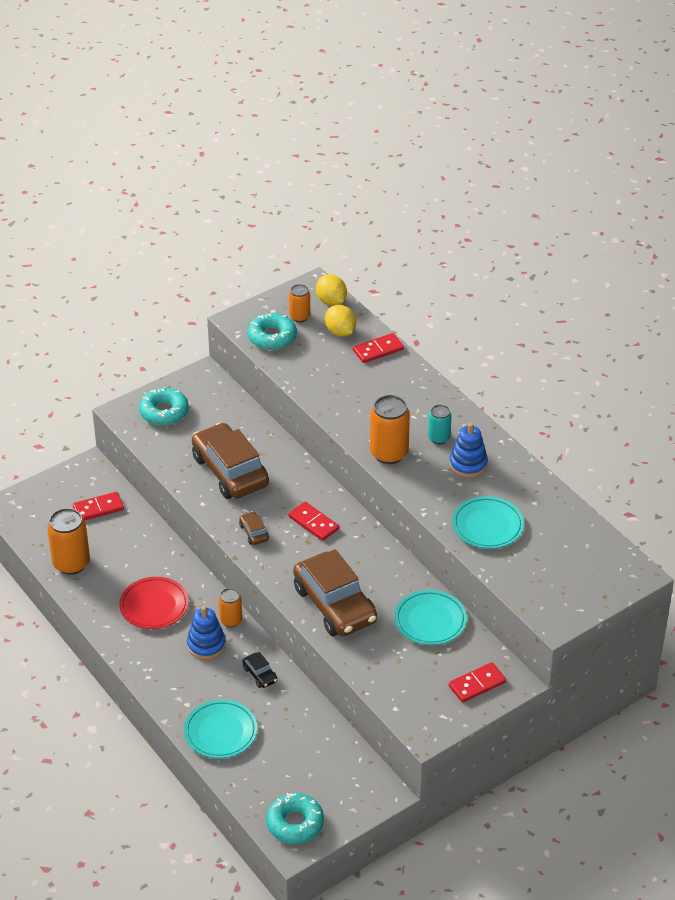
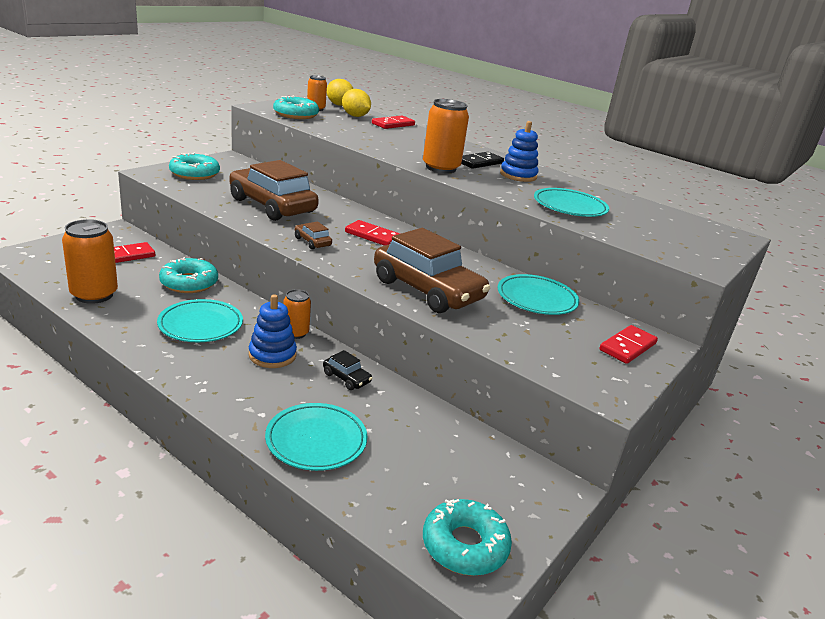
camera: 20 degrees left, 15 degrees down
(150, 550) = (189, 283): none -> turquoise donut
(154, 606) = (200, 325): red plate -> turquoise plate
(439, 438) = (479, 162): turquoise can -> black domino

